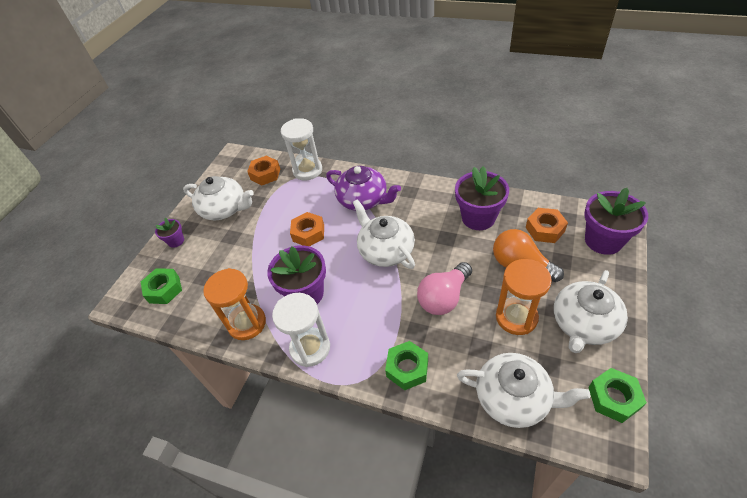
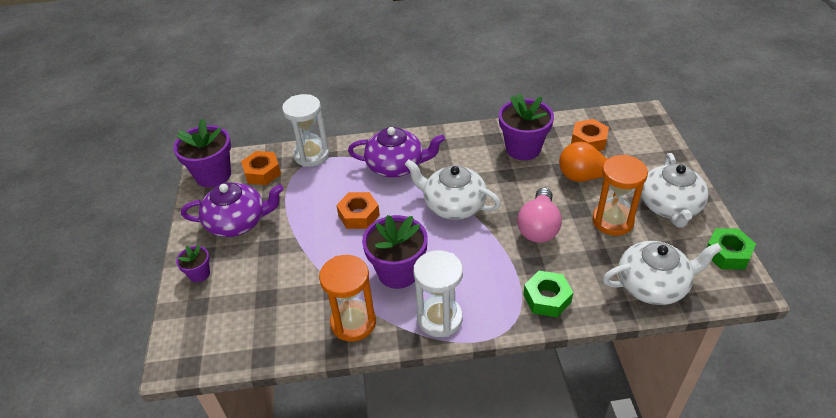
camera: 30 degrees left, 5 degrees down
(164, 289) = (224, 327): green nut -> none
(224, 209) = (237, 222): white teapot -> purple teapot
(603, 240) = (642, 135): purple flower pot -> purple flower pot (213, 175)

